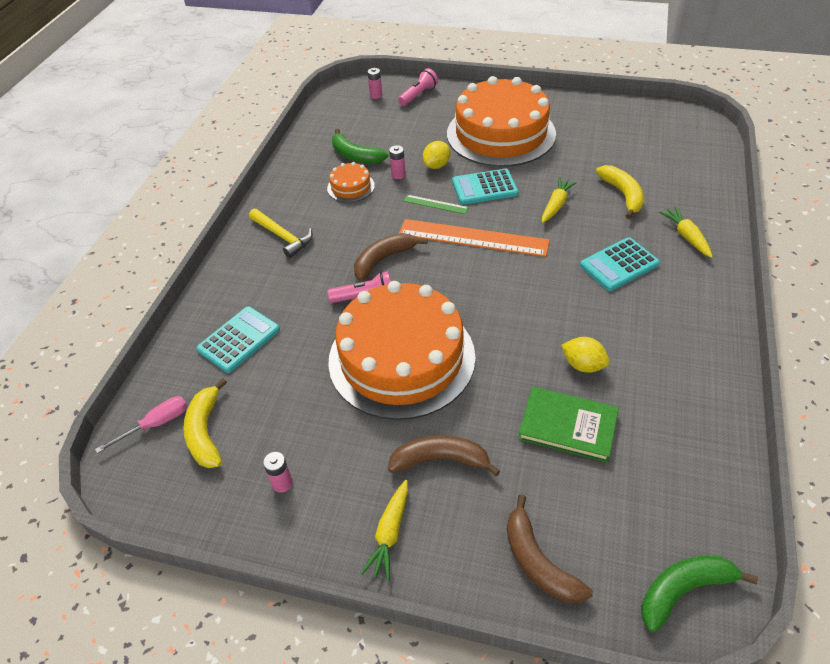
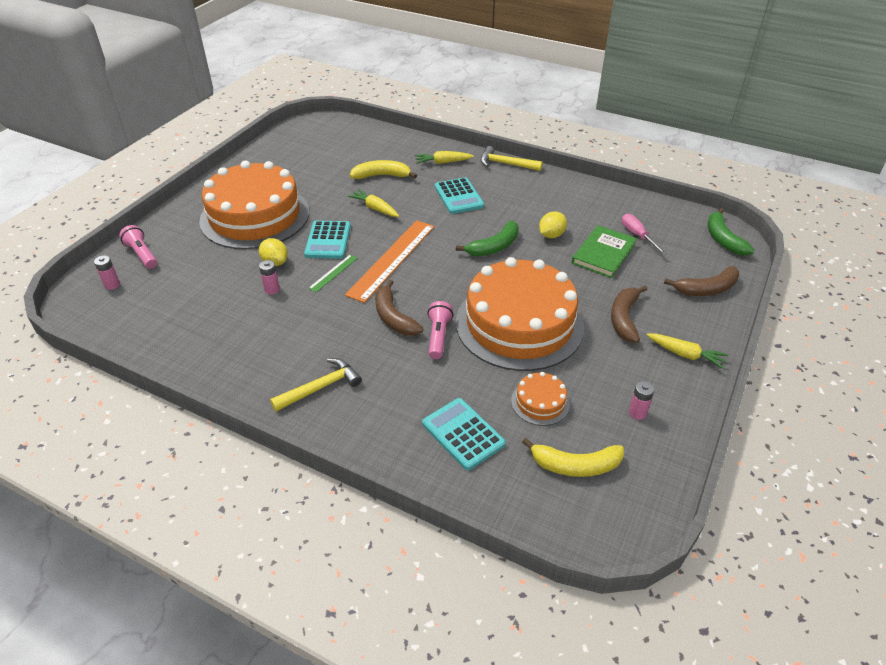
camera: 80 degrees left, 5 degrees down
(156, 424) = (559, 508): pink screwdriver -> pink screwdriver (637, 235)
(351, 187) = (269, 325): orange cake -> orange cake (540, 402)
(355, 156) = (216, 315): green banana -> green banana (494, 246)
(725, 295) = (506, 164): none -> yellow hammer

